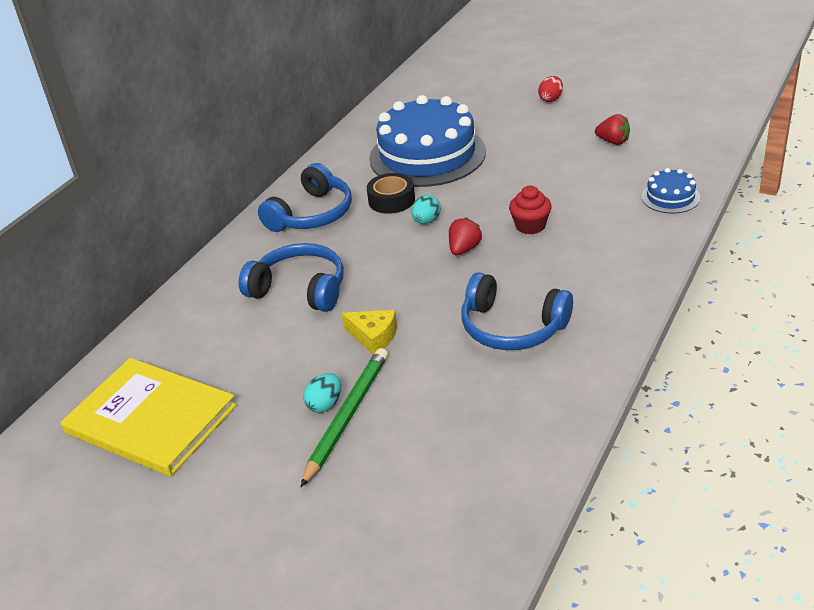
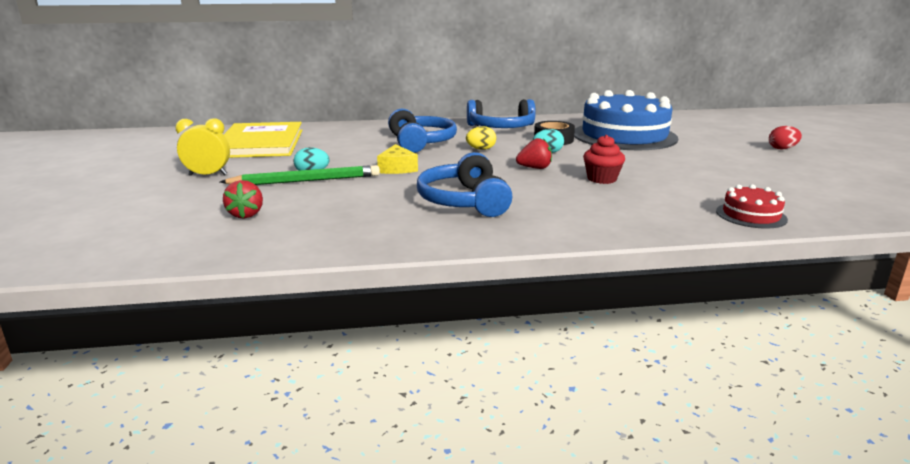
camera: 50 degrees right, 15 degrees down
(241, 494) = (208, 175): none -> yellow clock
(371, 258) = (481, 149): none -> yellow egg
(613, 141) = (779, 178): red strawberry -> red strawberry (246, 214)
(670, 197) = (751, 215): blue cake -> red cake

